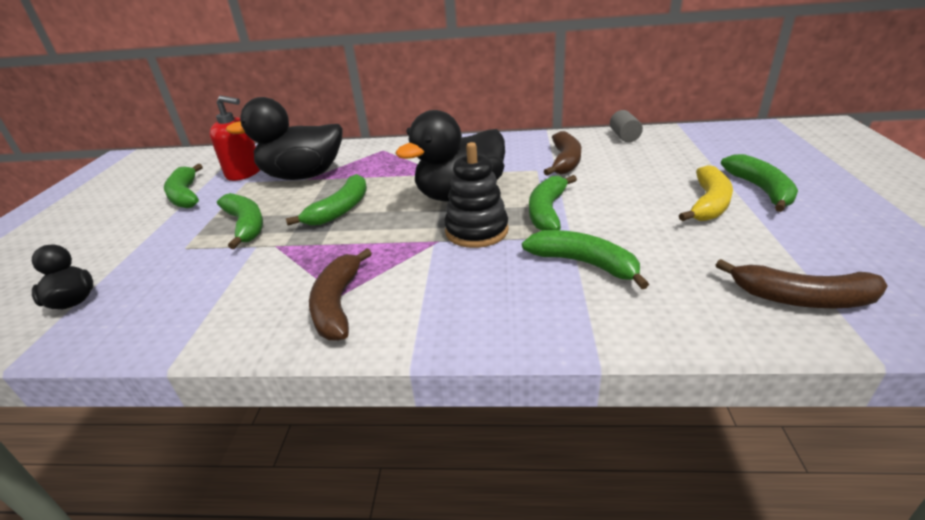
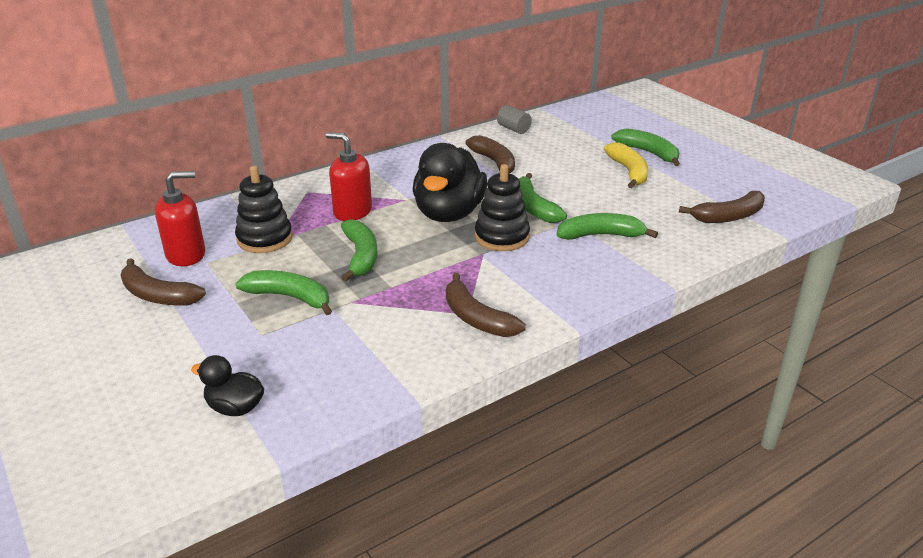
camera: 40 degrees left, 0 degrees up
(185, 195) = (157, 295): green banana -> brown banana
(303, 176) = (265, 239): black duck -> black stacking toy
(389, 172) = (352, 211): none -> red soap dispenser

